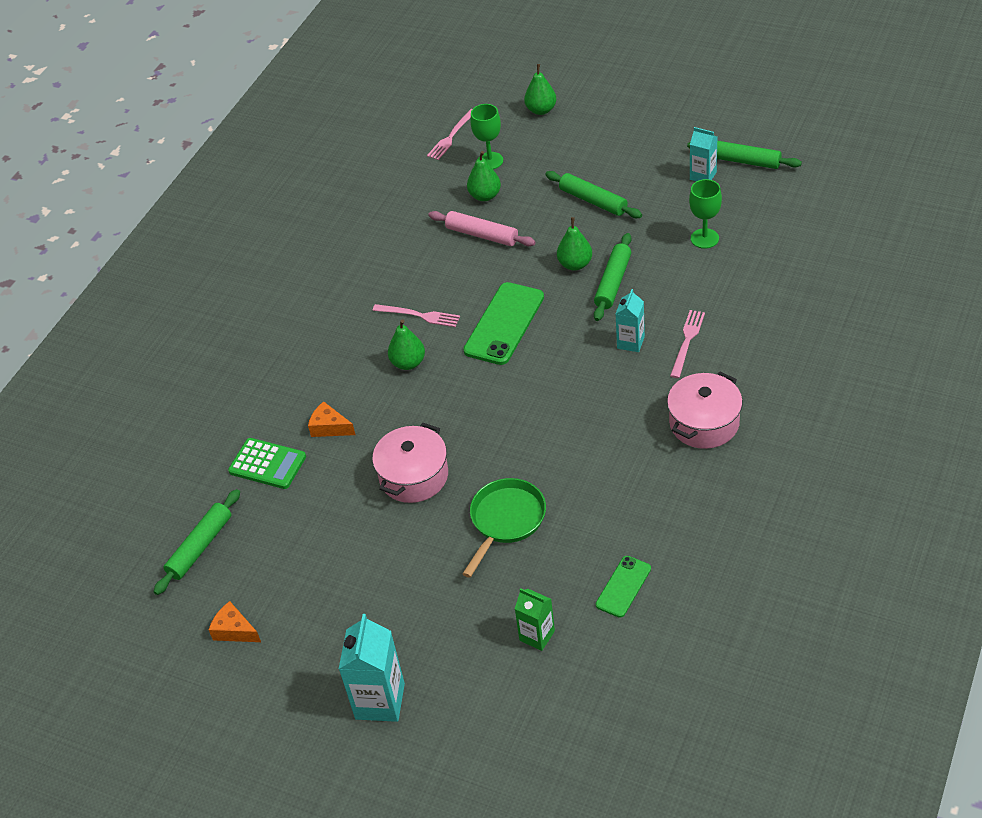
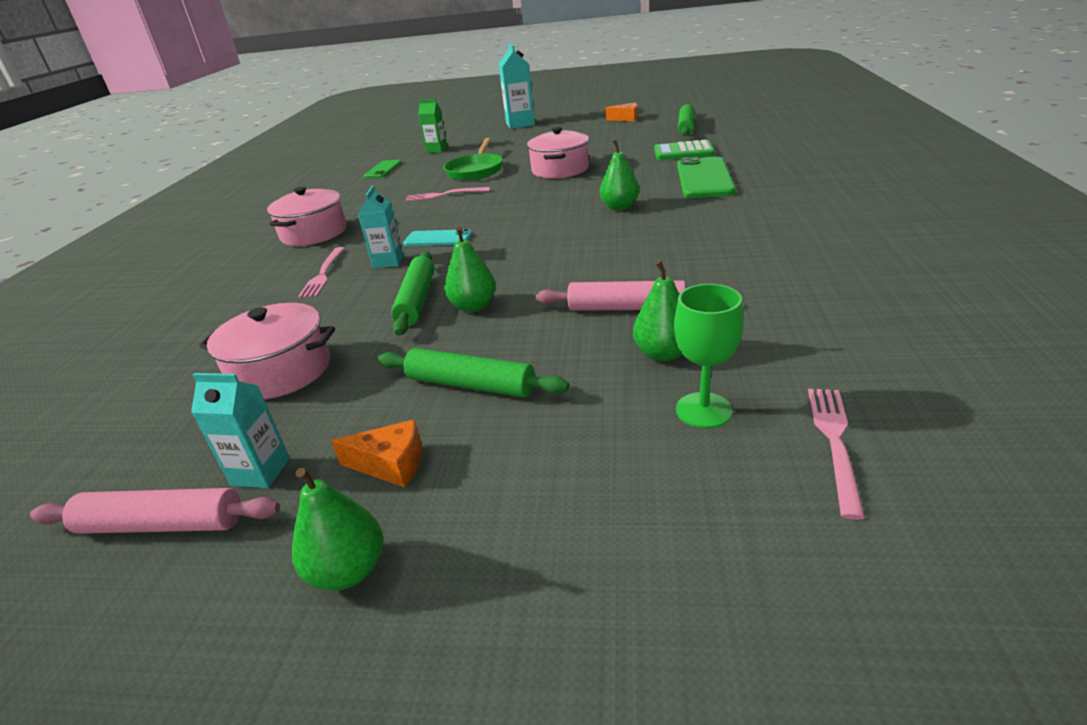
camera: 160 degrees right, 15 degrees down
(329, 427) = (654, 171): orange cheese -> orange cheese (391, 464)
(419, 315) = (641, 232): pink fork -> pink fork (444, 195)
(504, 324) = (537, 246): green phone -> green phone (704, 178)
(541, 110) = (678, 564): green pear -> green pear (348, 570)
(582, 366) = (438, 239): none -> turquoise phone
(704, 238) = (281, 371): green goblet -> pink pot
(743, 161) = (162, 524): green rolling pin -> pink rolling pin

